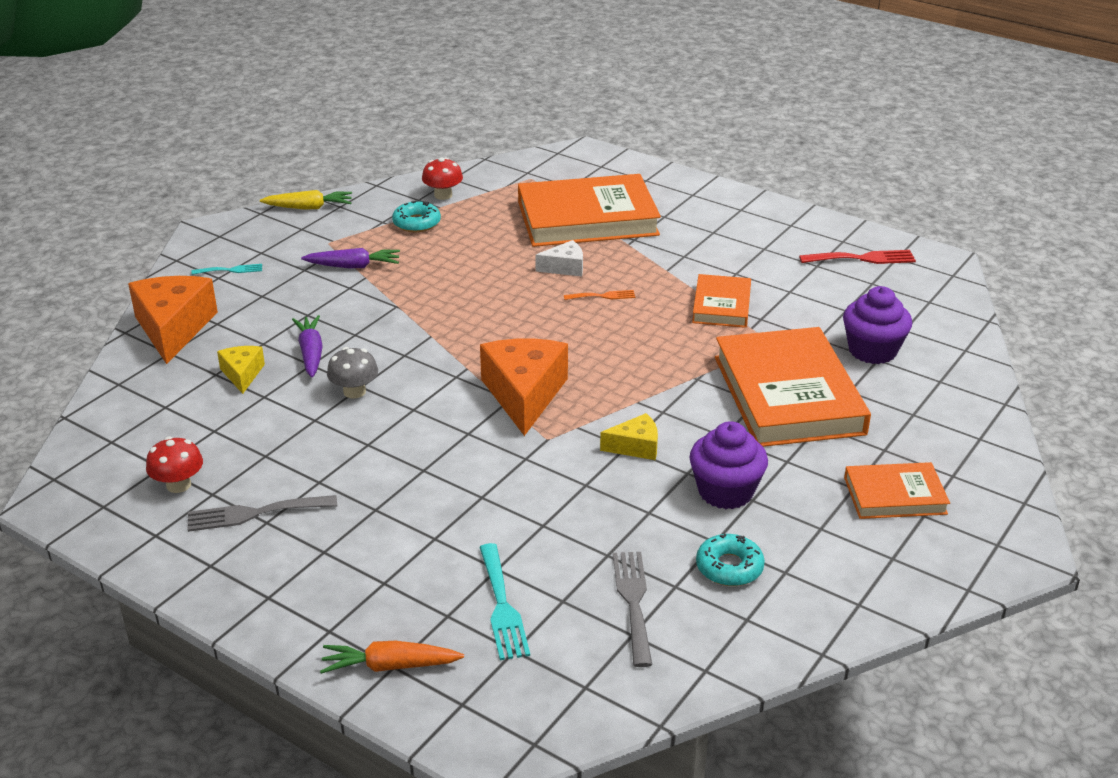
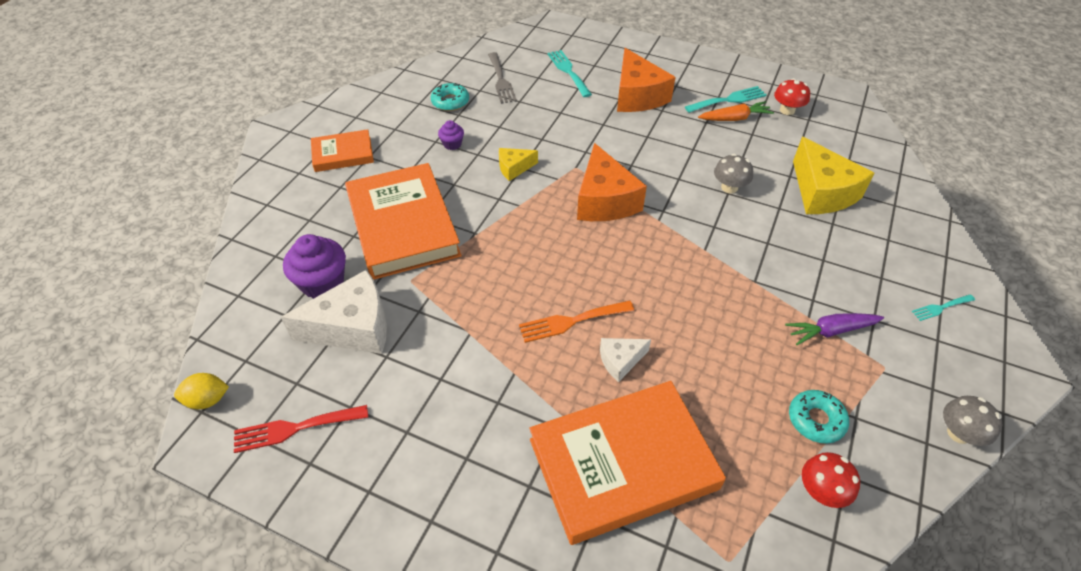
camera: 170 degrees right, 15 degrees up
(173, 328) = (916, 229): orange cheese -> orange cheese (637, 96)
(242, 374) = (821, 192): yellow cheese -> yellow cheese, size x1.94
(254, 513) = (729, 100): grey fork -> turquoise fork
(309, 207) = (958, 433): yellow carrot -> grey mushroom
(311, 353) = (788, 218): purple carrot -> none
(389, 666) = (611, 43): orange carrot -> orange carrot (735, 118)
(603, 296) = (571, 321): orange fork -> orange fork, size x1.68
(721, 305) = (455, 324): orange book -> none
(725, 492) = (452, 144): purple cupcake -> purple cupcake, size x0.52
(828, 313) = (353, 327): none -> white cheese
(951, 281) = (208, 400): none -> yellow lemon

